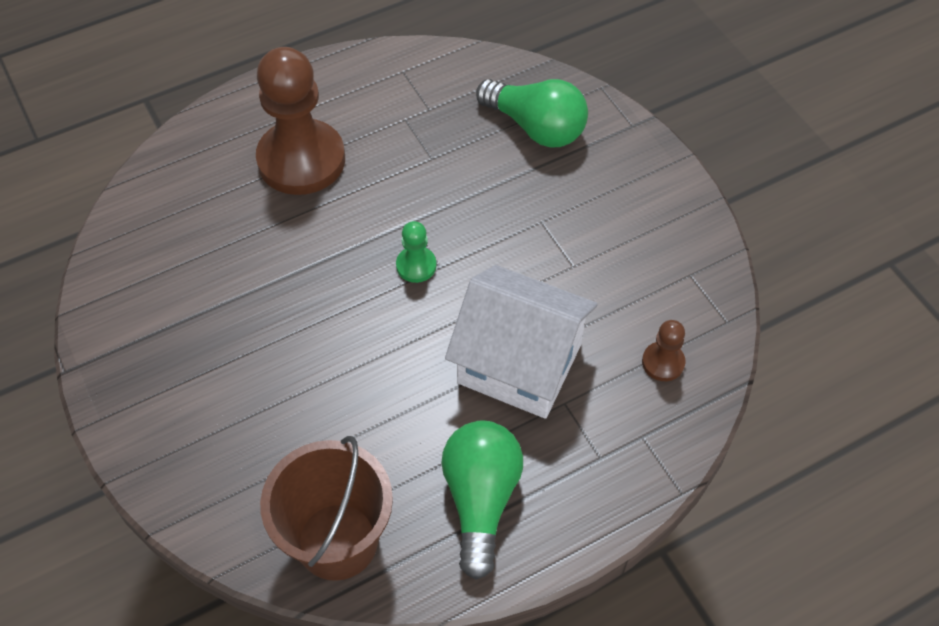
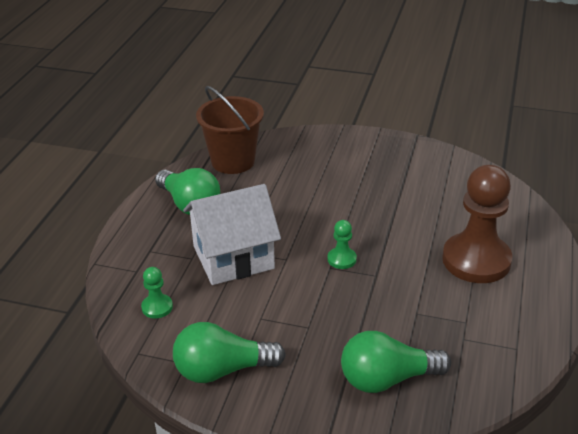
camera: 135 degrees right, 20 degrees down
(663, 362) = (157, 307): brown pawn -> green pawn
(664, 241) = (222, 370): none -> green light bulb

